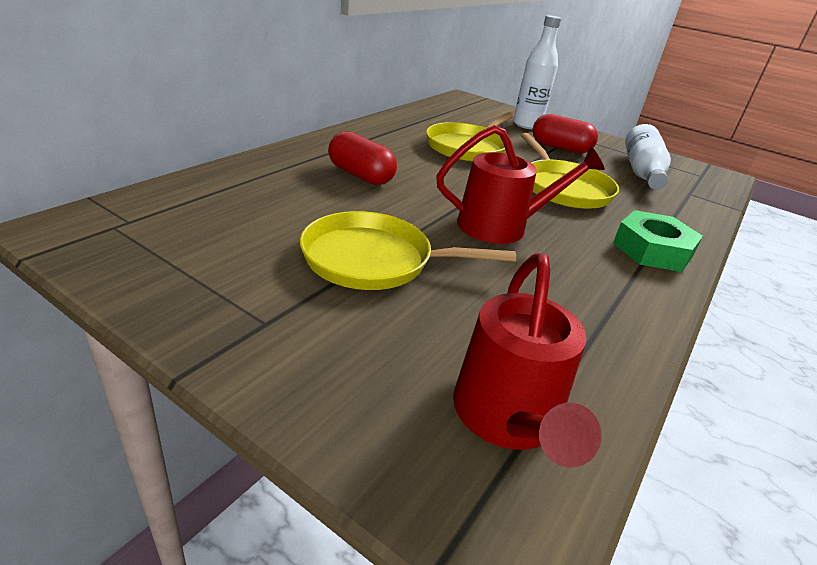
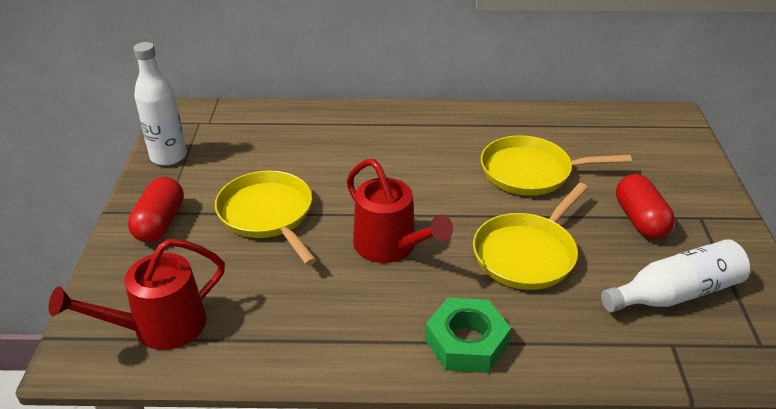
camera: 60 degrees right, 5 degrees up
(360, 175) = (381, 154): red capsule -> red capsule (160, 223)
(527, 125) = (669, 178): white bottle -> white bottle (168, 156)

